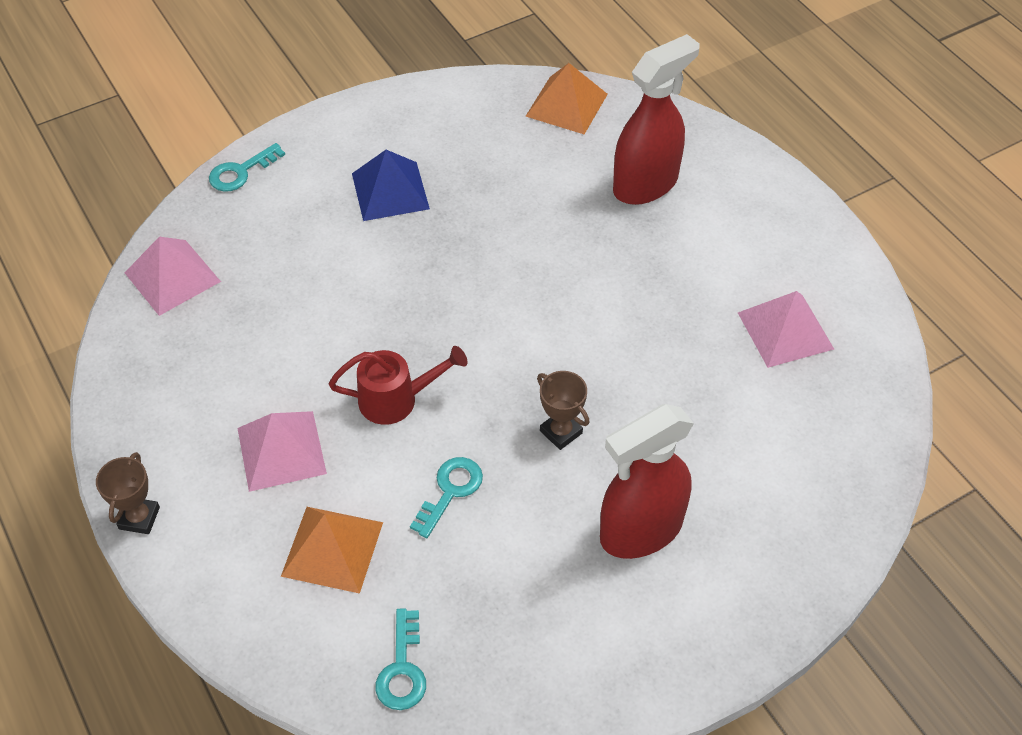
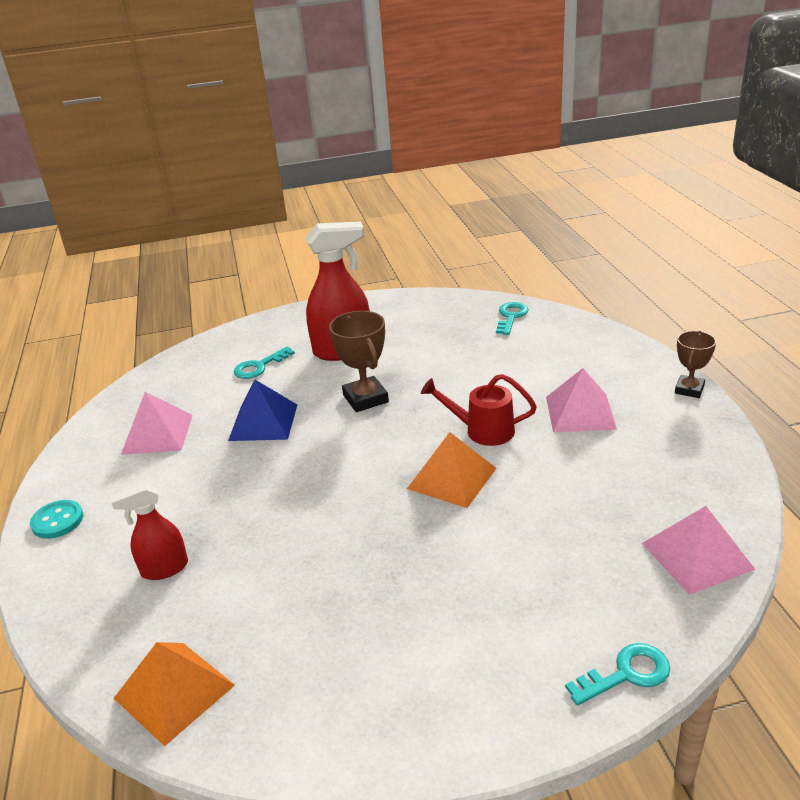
camera: 160 degrees left, 20 degrees down
(332, 548) = (546, 362): orange pyramid -> orange pyramid (452, 478)
(390, 191) = (439, 612): blue pyramid -> blue pyramid (263, 422)
(450, 491) = (458, 379): turquoise key -> turquoise key (259, 366)
(561, 432) = (365, 398): brown trophy -> brown trophy, size x1.53
(646, 184) = (164, 569): red spray bottle -> red spray bottle, size x0.57
(790, 209) = (57, 521): none -> turquoise button

